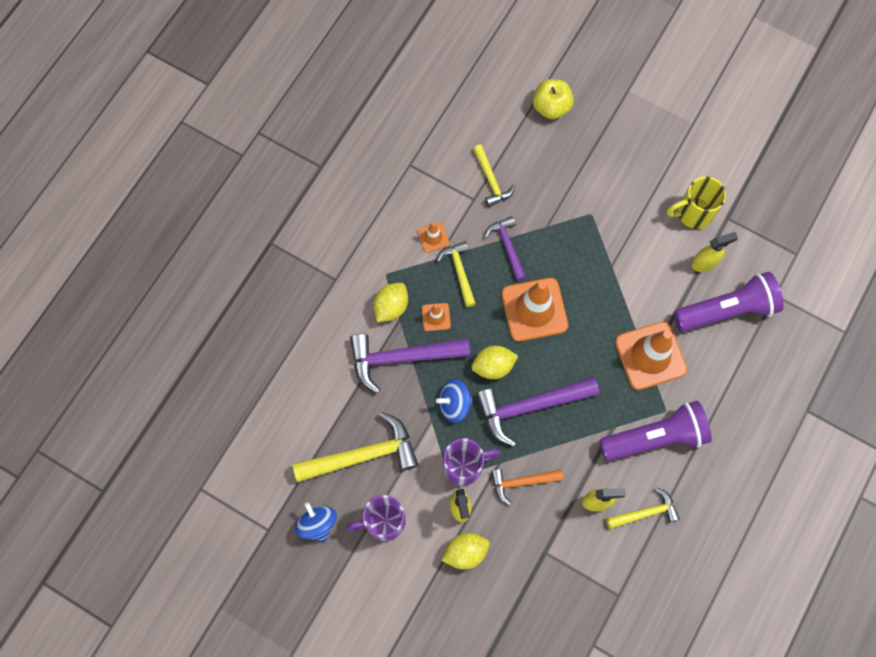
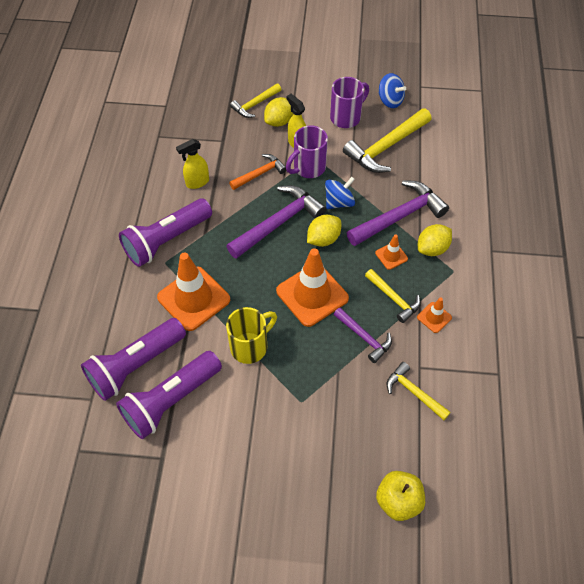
camera: 155 degrees right, 15 degrees down
(391, 307) = (432, 249): yellow lemon -> yellow lemon turned 45 degrees clockwise
(645, 512) = (156, 189): yellow hammer -> yellow hammer (255, 104)
(693, 213) = (199, 447): yellow mug -> yellow mug (250, 346)
(704, 263) = (171, 401): yellow spray bottle -> purple flashlight

